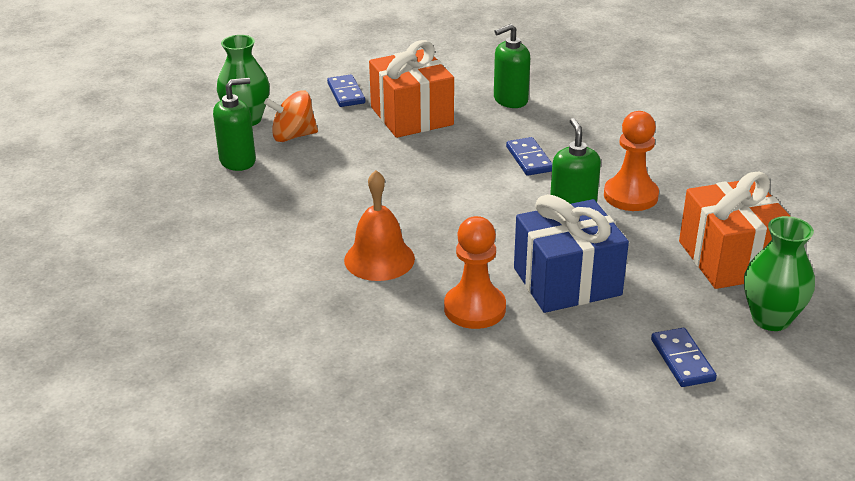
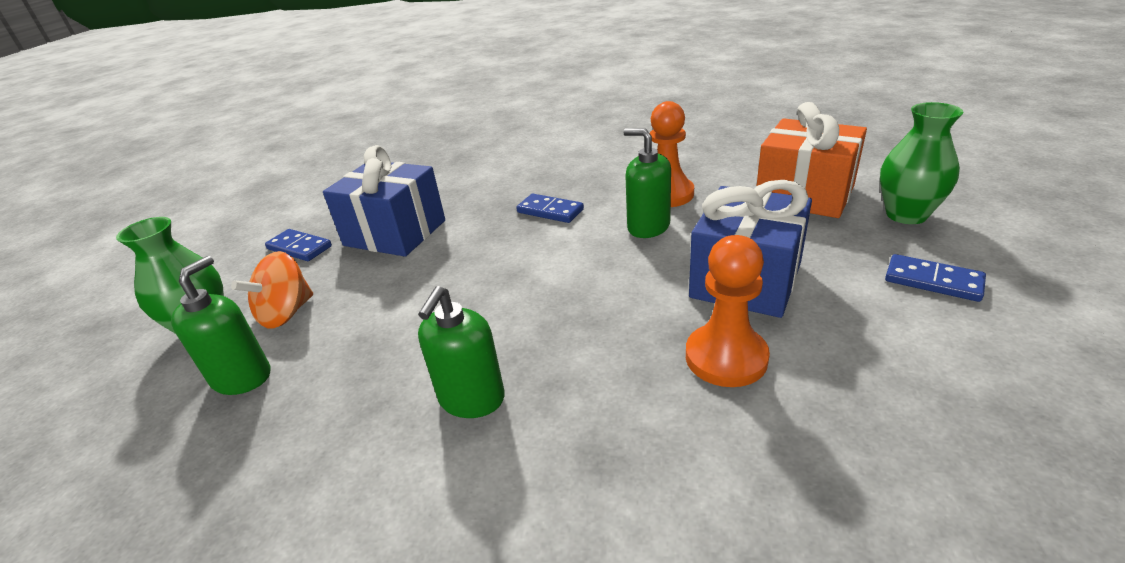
camera: 40 degrees left, 0 degrees up
(379, 259) = (560, 375): orange bell -> none
(411, 116) = (395, 233): orange gift -> blue gift
(510, 100) = (466, 182): green soap dispenser -> green soap dispenser (471, 399)

